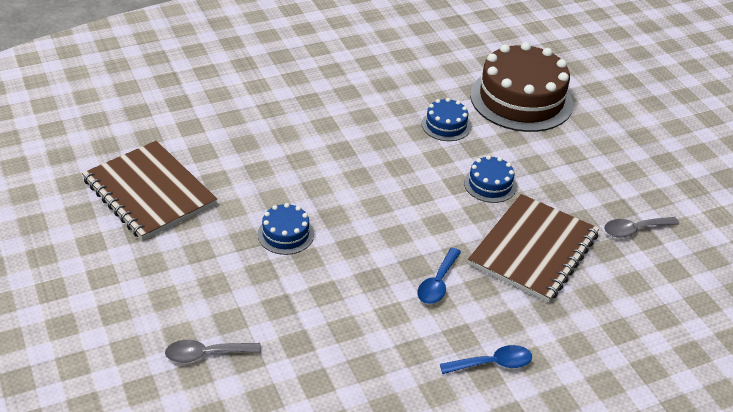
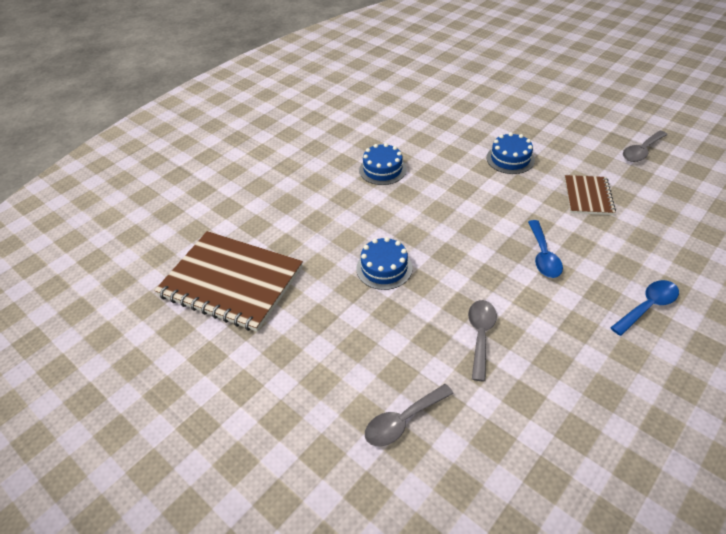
camera: 20 degrees left, 5 degrees up
(322, 322) = (480, 335): none -> grey spoon
(446, 125) = (437, 127): blue cake -> blue cake (382, 169)
(521, 99) = (475, 88): brown cake -> none
(533, 250) = (588, 196): brown notebook -> brown notebook, size x0.51

